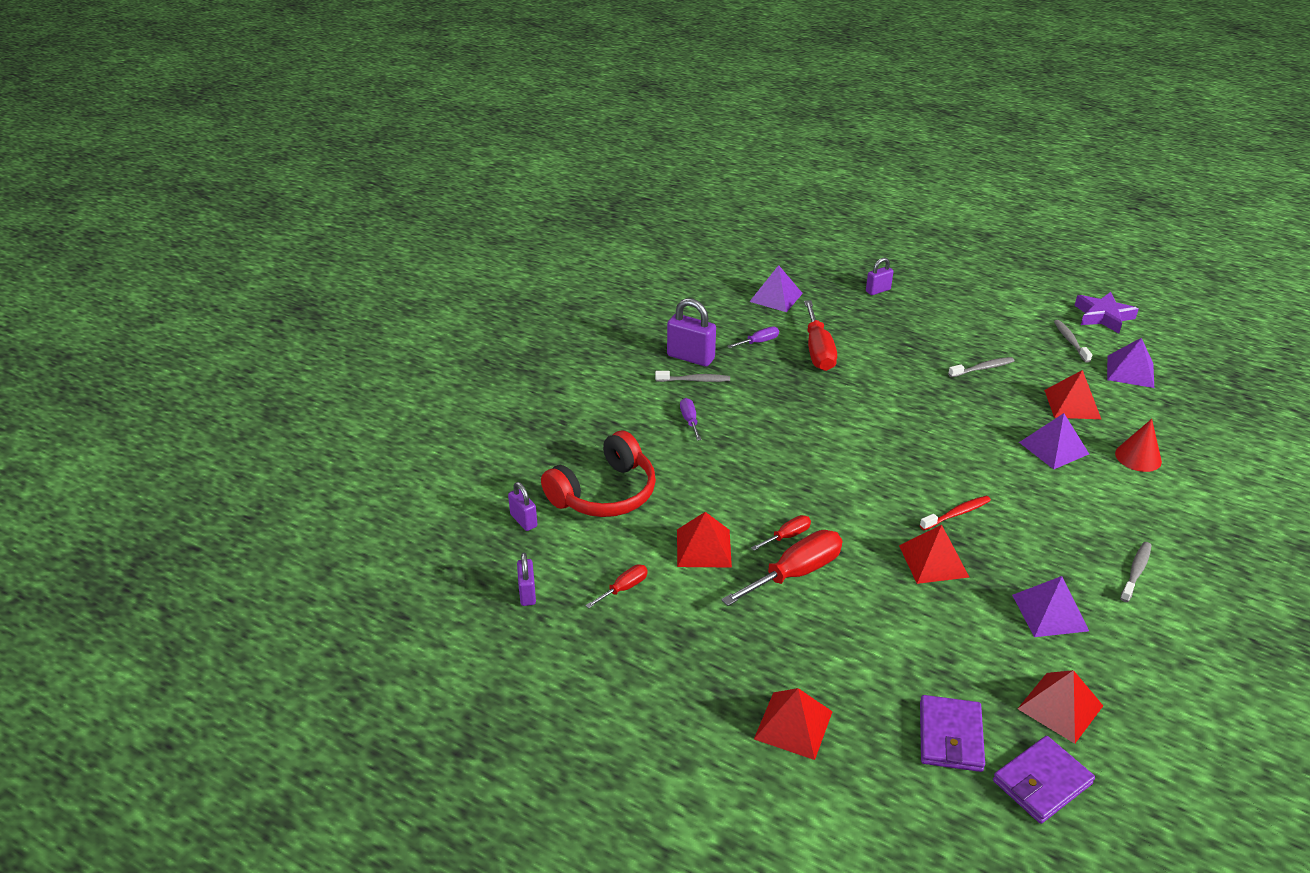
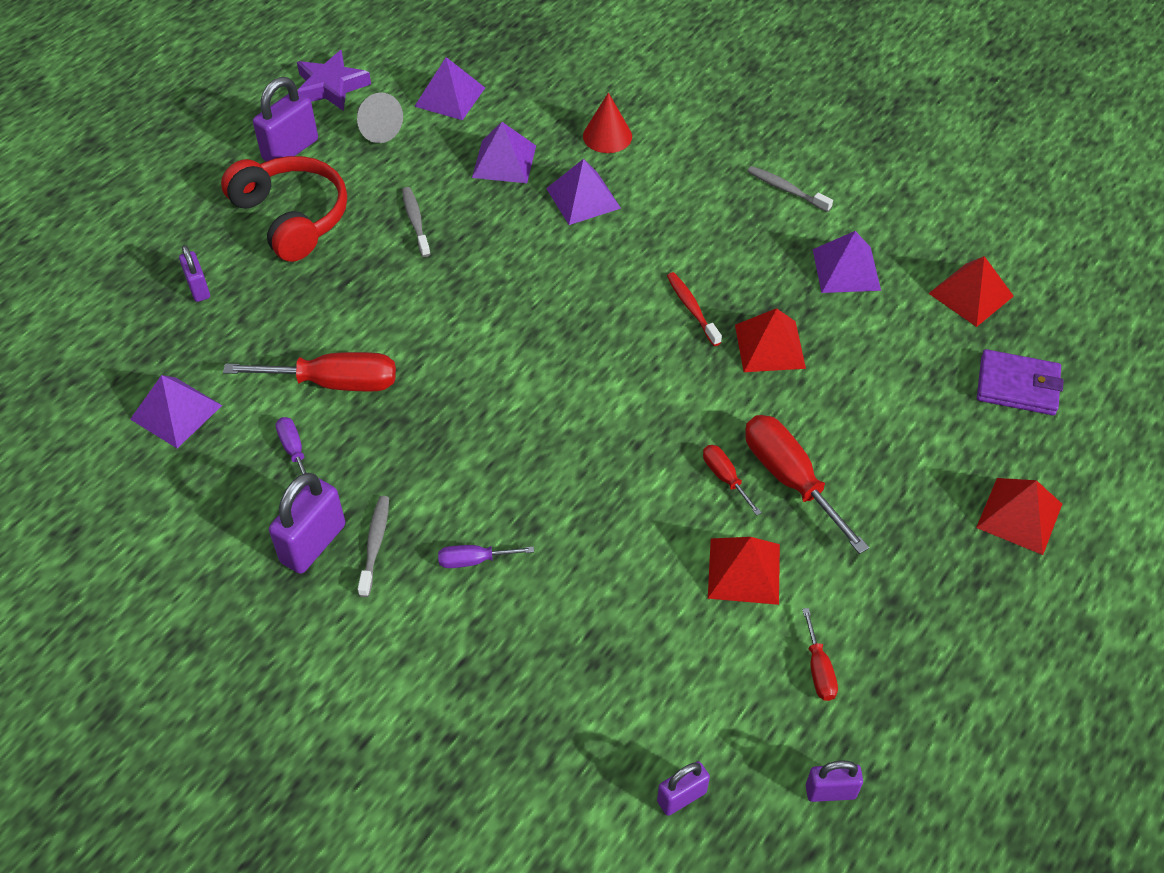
camera: 85 degrees left, 15 degrees up
(604, 493) = (628, 683): red headphones -> red headphones (292, 217)
(624, 588) = (818, 669): red screwdriver -> red screwdriver turned 150 degrees counterclockwise
(1025, 308) = (290, 149): none -> purple padlock
(1042, 782) = (1062, 331): purple wallet -> none
(1070, 341) = (376, 129): grey toothbrush -> grey cone
(1072, 404) = (504, 161): red pyramid -> purple pyramid

